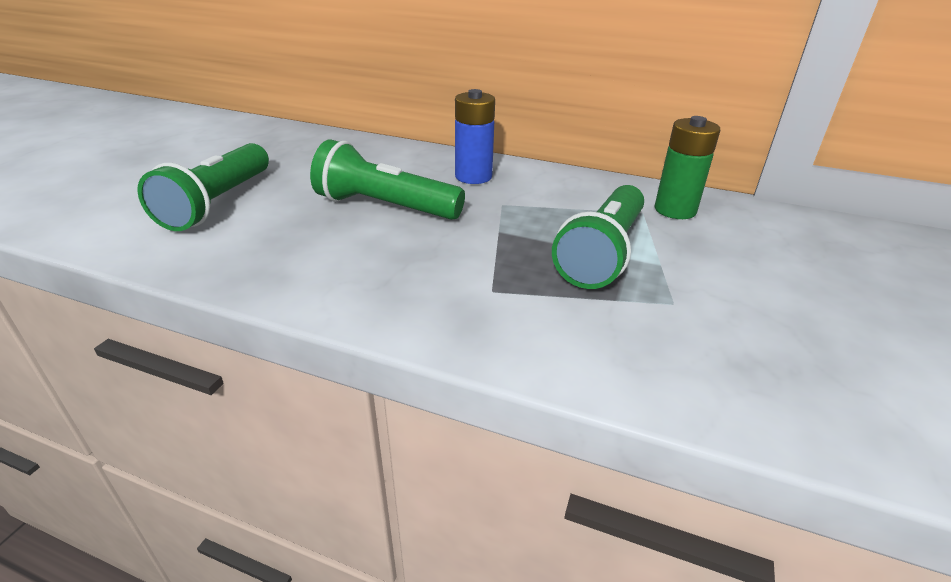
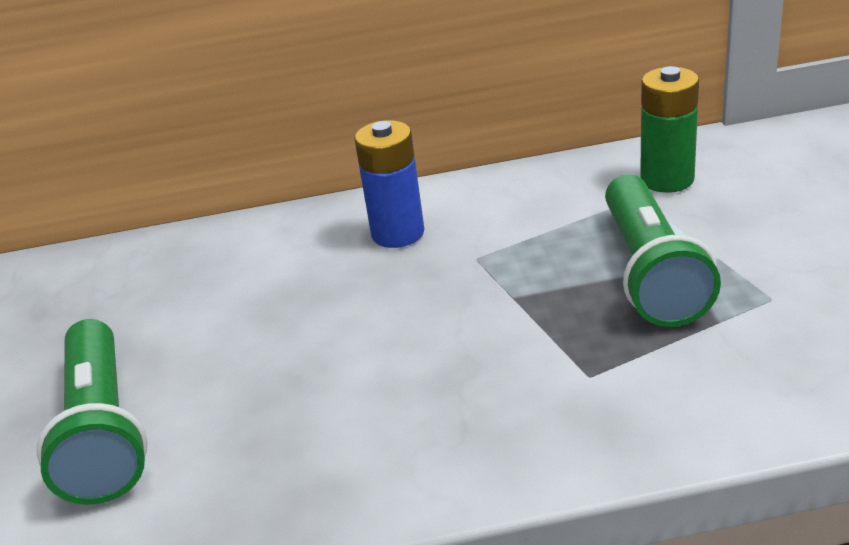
camera: 25 degrees left, 0 degrees up
(385, 207) = (340, 328): green flashlight -> none

